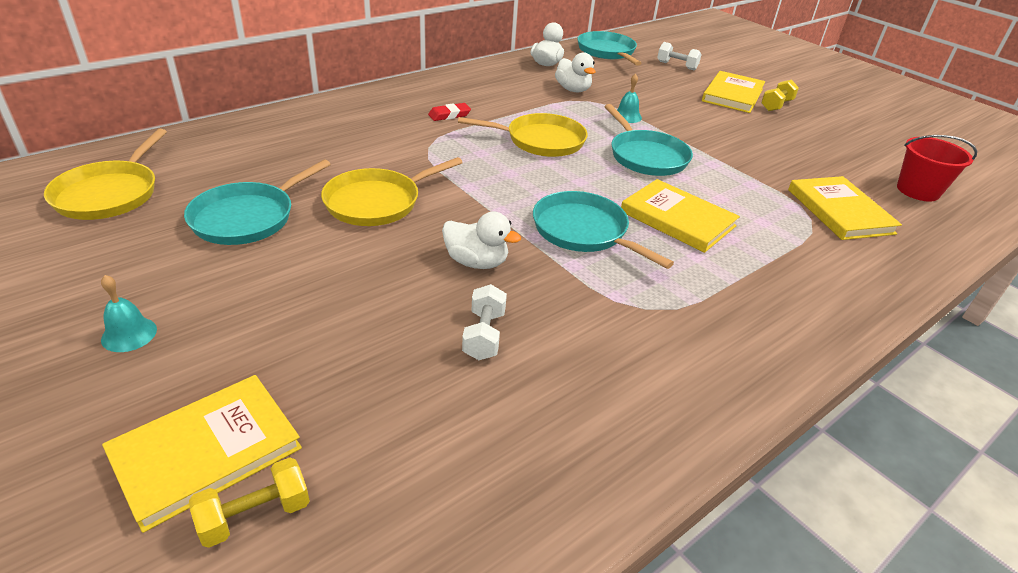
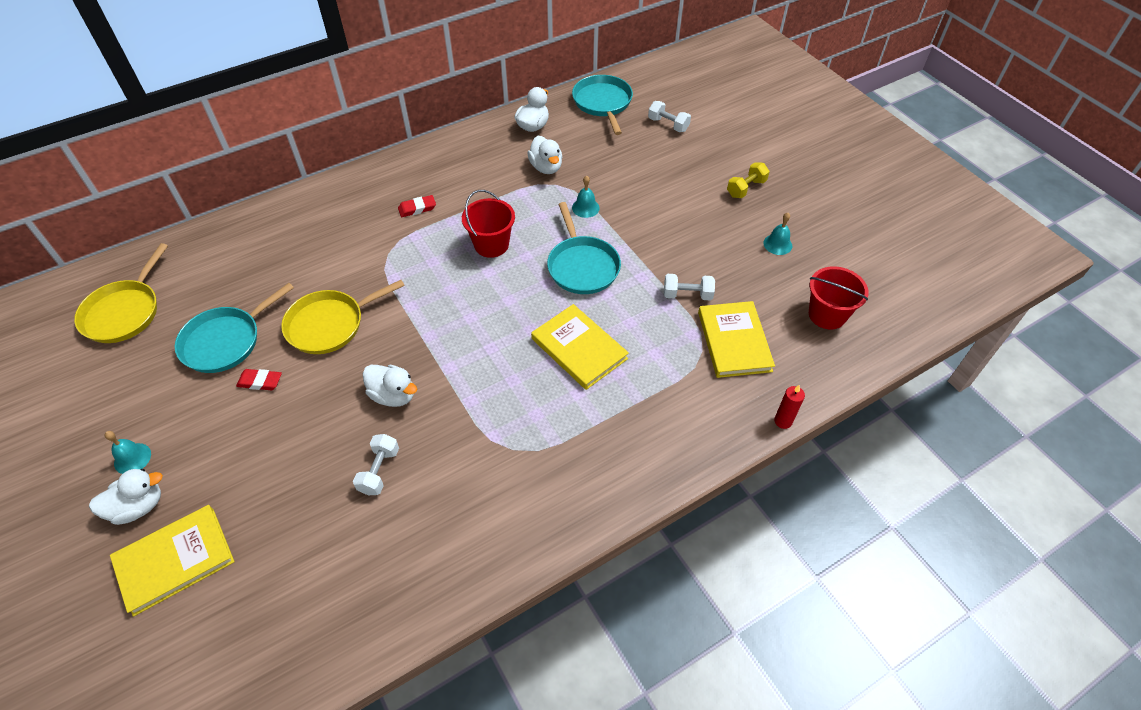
camera: 10 degrees right, 15 degrees up
(142, 388) = (138, 507): none -> white duck
(255, 515) = (199, 609): yellow dumbbell -> none
(300, 253) = (260, 381): none -> red eraser
(541, 141) = (491, 245): yellow pan -> red bucket
(583, 231) = (491, 362): turquoise pan -> none
(732, 95) = (707, 172): yellow book -> none
(768, 177) = (687, 295): none -> white dumbbell
(832, 142) = (777, 244): none -> turquoise bell
(937, 274) = (783, 421): none -> red candle

